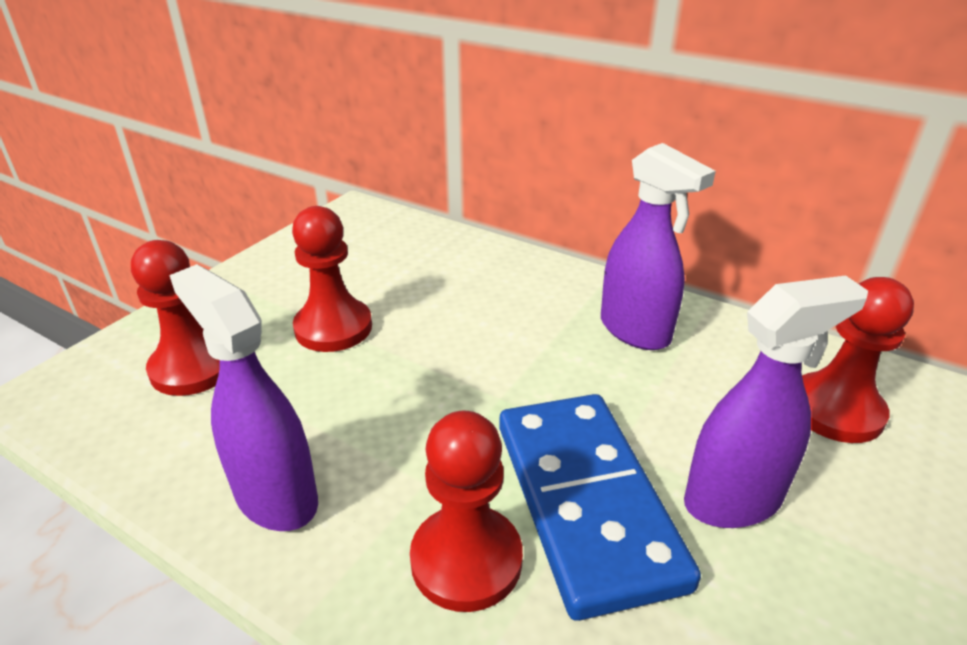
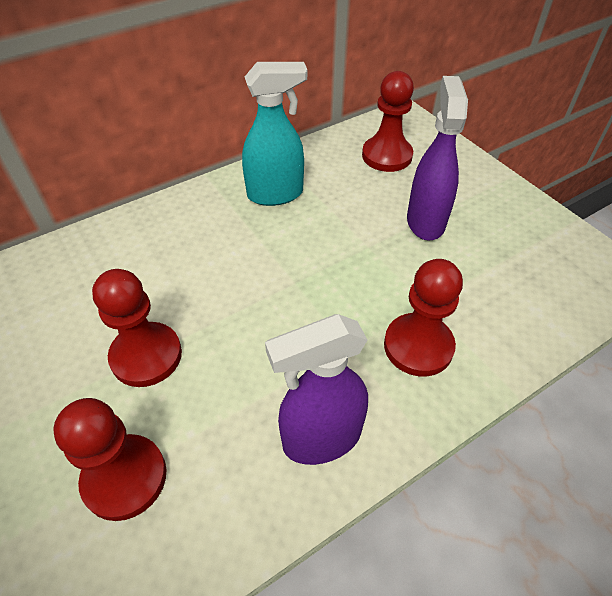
camera: 65 degrees left, 15 degrees up
(586, 502) = (401, 277): blue domino -> none
(635, 331) = (276, 194): purple spray bottle -> turquoise spray bottle

